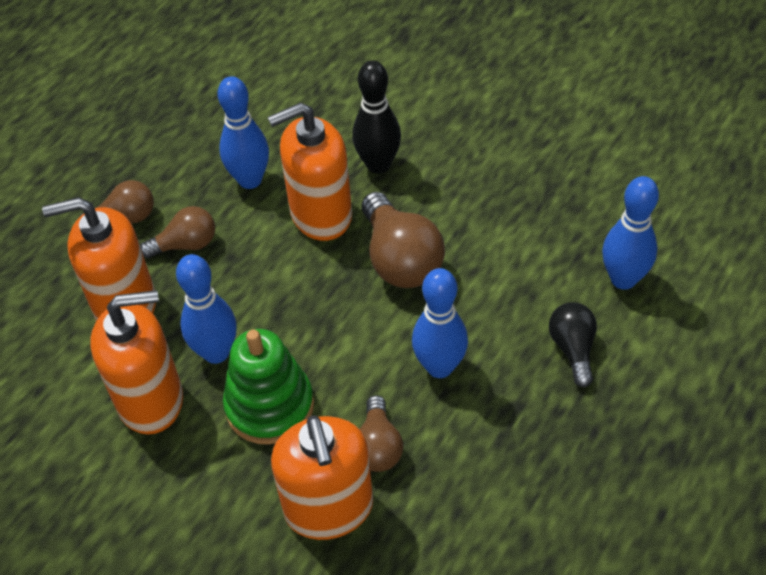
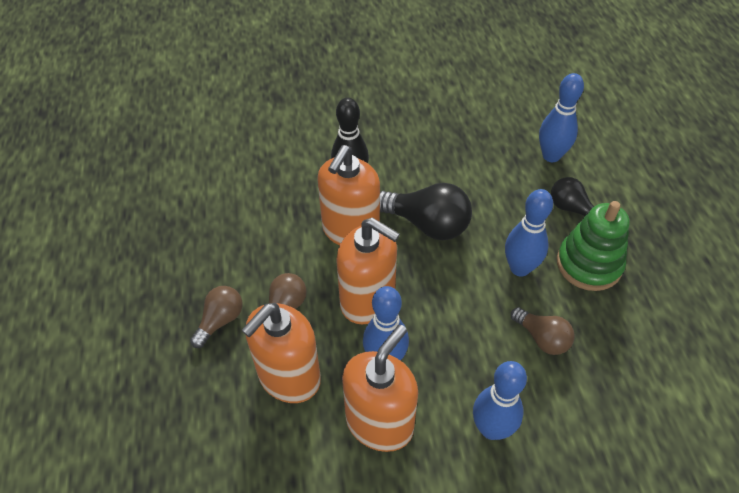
camera: 45 degrees left, 0 degrees up
(250, 180) = (280, 239): blue bowling pin -> blue bowling pin (491, 429)
(270, 406) = (456, 365): green stacking toy -> green stacking toy (589, 264)
(329, 508) = (559, 396): orange soap dispenser -> orange soap dispenser (368, 300)
(400, 259) = (427, 224): brown light bulb -> black light bulb

